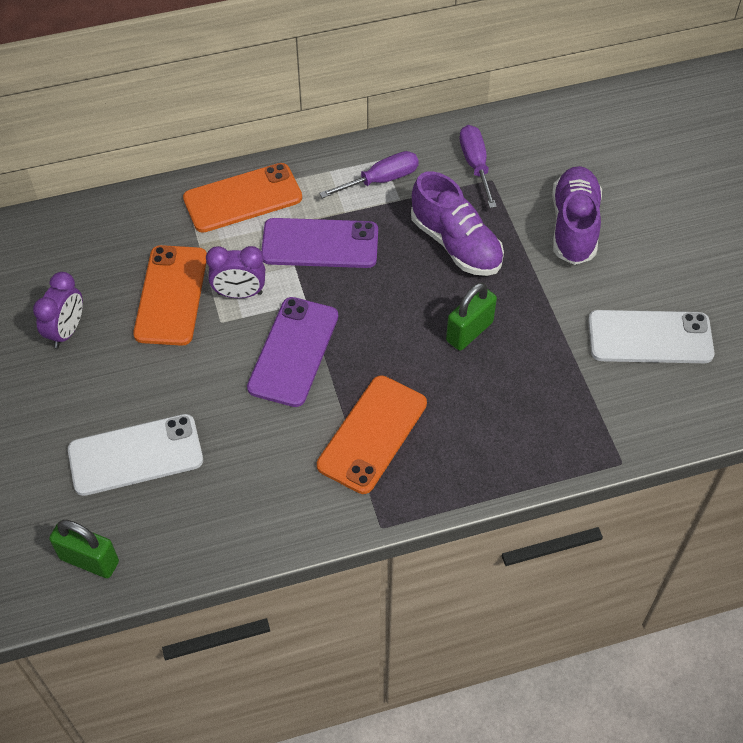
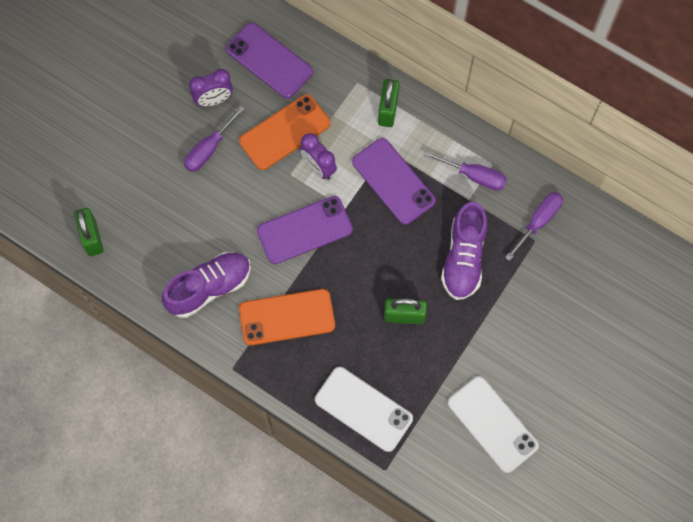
camera: 50 degrees right, 15 degrees up
(81, 255) = (269, 61): none -> purple phone
(114, 373) = (209, 149): none -> purple screwdriver
(135, 455) = (169, 205): white phone -> white phone (363, 409)
(242, 198) = (388, 110): orange phone -> green padlock
(574, 226) = (541, 317): purple shoe -> purple shoe (209, 288)

